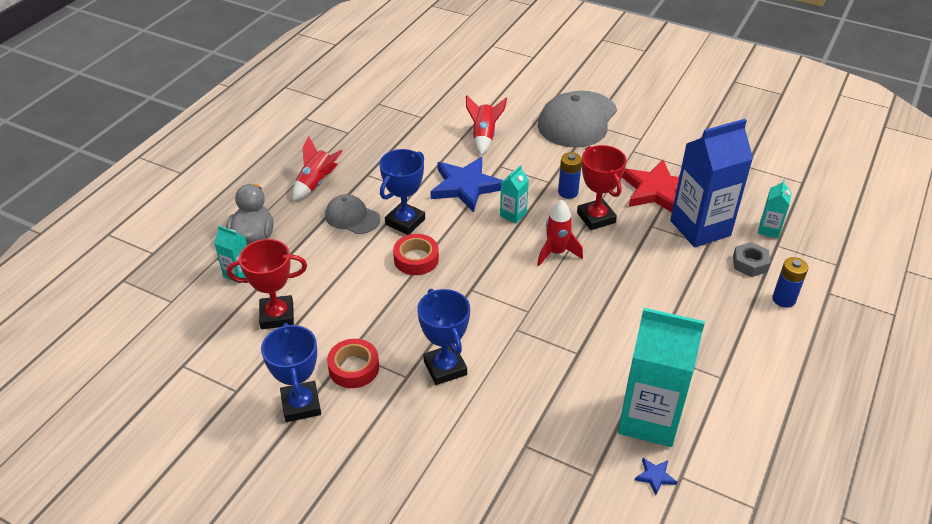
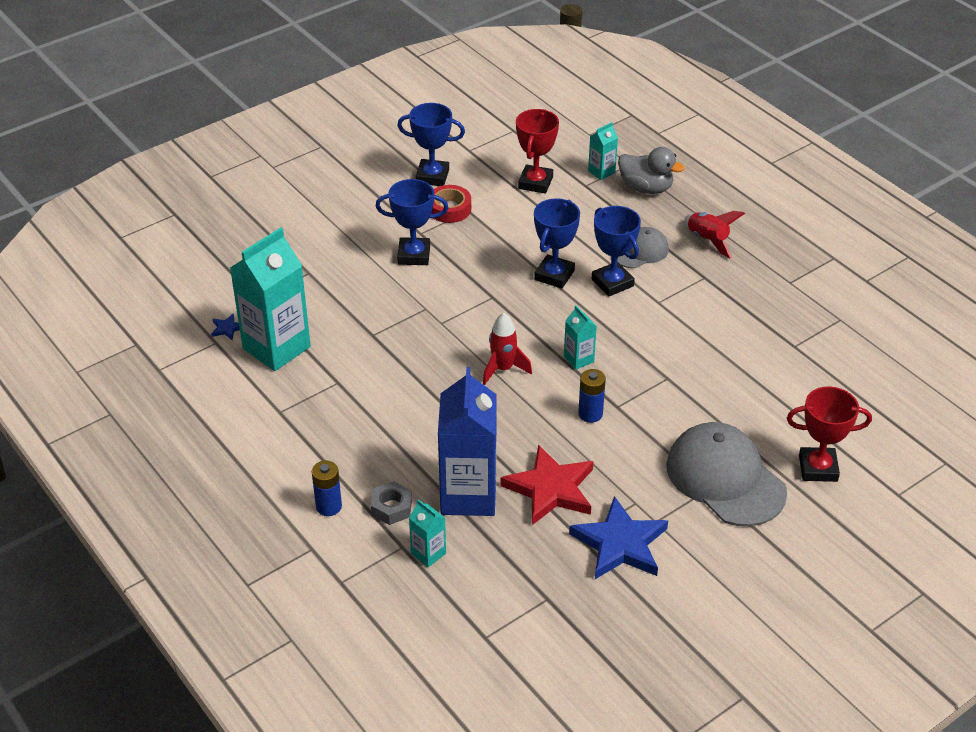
camera: 115 degrees right, 0 degrees up
(416, 259) = (554, 275): red tape -> blue trophy
(466, 186) = (645, 340): blue star -> blue star (620, 544)
(484, 137) = (729, 383): red rocket -> none
(596, 218) = (536, 419): red trophy -> red trophy (818, 468)

